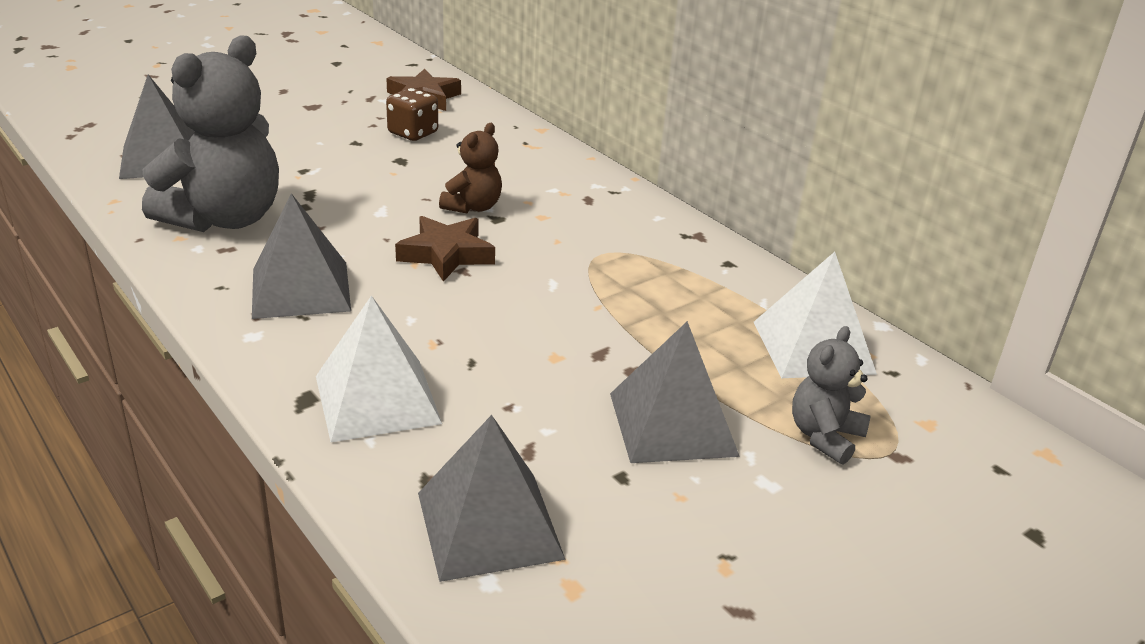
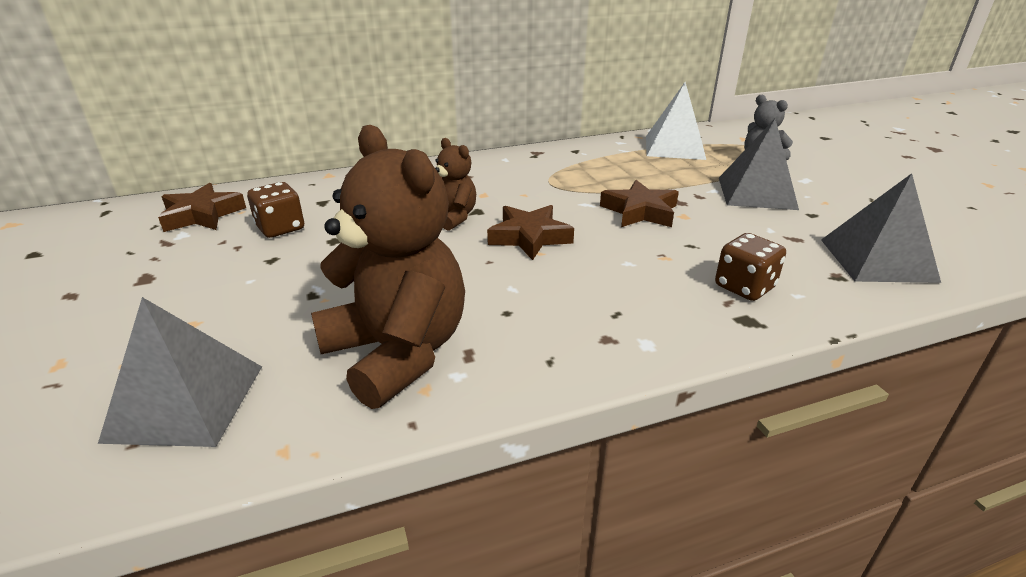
camera: 70 degrees left, 0 degrees up
(225, 219) = (397, 352): grey teddy bear -> brown teddy bear
(301, 289) = (568, 311): grey pyramid -> none
(377, 399) = (744, 287): white pyramid -> brown dice
(550, 322) = (640, 211): none -> brown star

